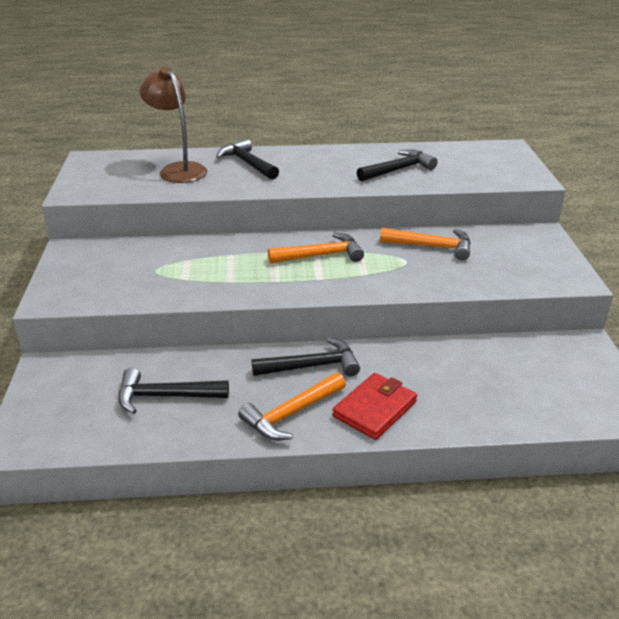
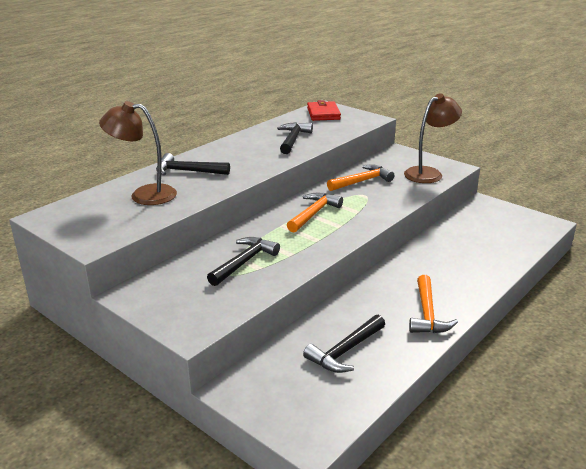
camera: 45 degrees left, 5 degrees down
(312, 366) = (390, 284): black hammer -> black hammer (244, 262)
(375, 409) = (458, 285): red wallet -> red wallet (323, 113)
(527, 272) = (429, 173): none -> brown lamp

